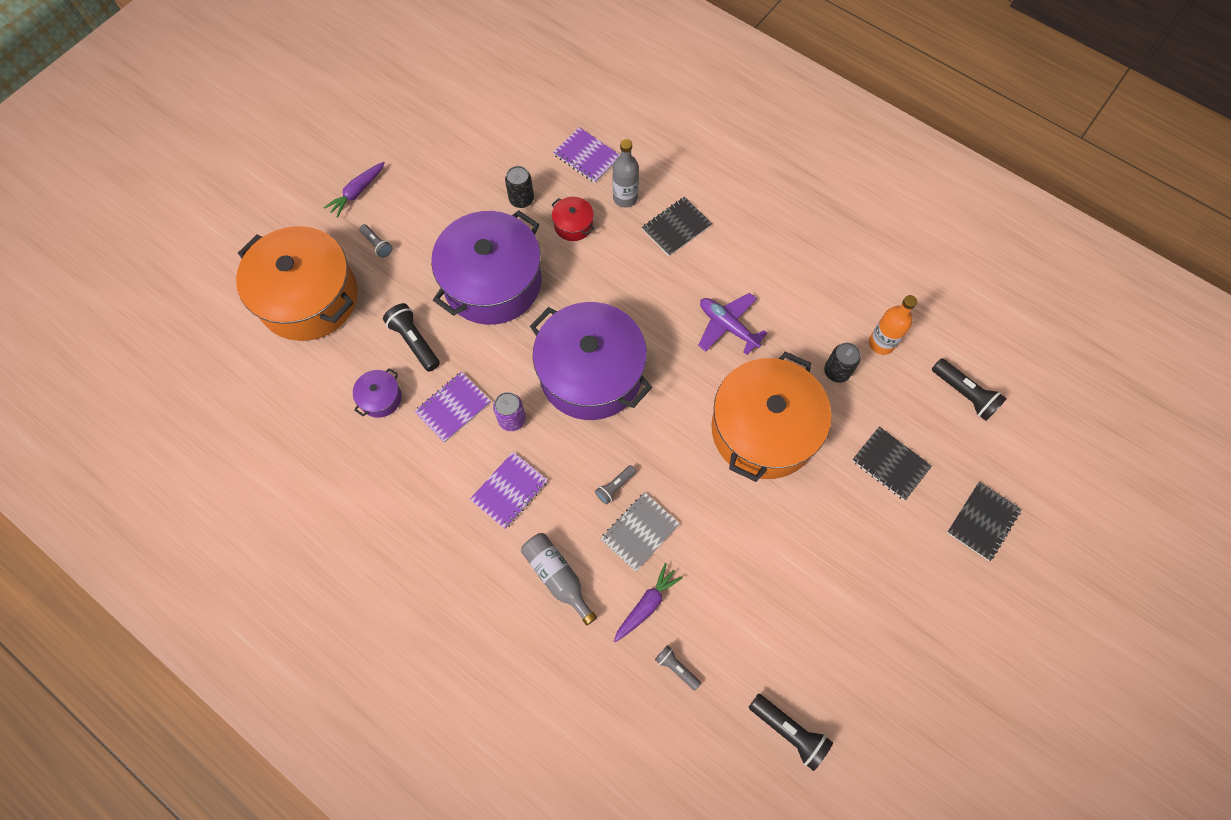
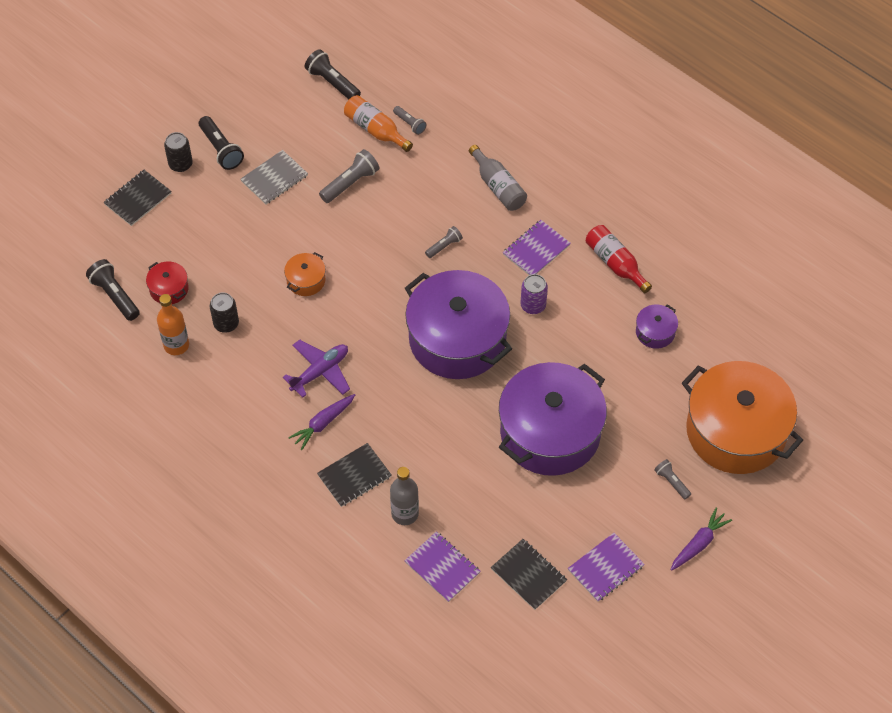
camera: 175 degrees left, 10 degrees down
(414, 341) = (626, 380): black flashlight -> black flashlight (221, 149)
(419, 480) = (615, 263): none -> red bottle
(453, 407) = (587, 319): purple notebook -> purple notebook (605, 568)
(521, 199) = (518, 521): black can -> black can (180, 164)
(573, 225) = (463, 487): red pot -> red pot (169, 289)
(640, 532) = (427, 212): grey notebook -> grey notebook (274, 178)
(646, 605) = (427, 163): purple carrot -> purple carrot (323, 423)
(718, 653) = (375, 130): none -> orange bottle
(727, 326) = (320, 372): purple plane -> purple plane turned 90 degrees counterclockwise
(737, 566) = (350, 183): none -> grey flashlight
(763, 429) = (306, 280): orange pot -> orange pot, size x0.41
(890, 464) = (201, 246): black notebook -> black notebook (528, 575)

